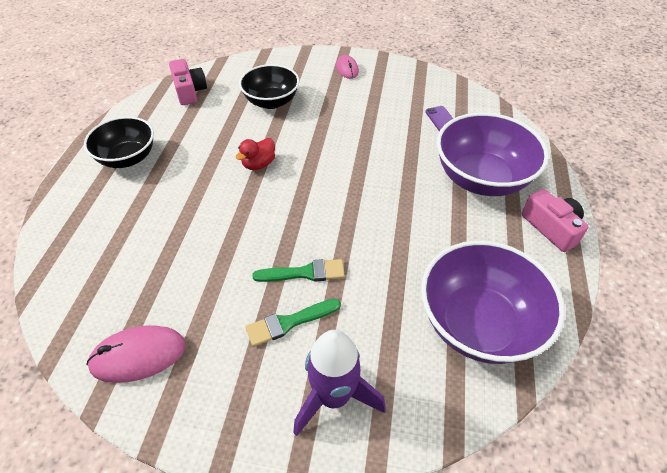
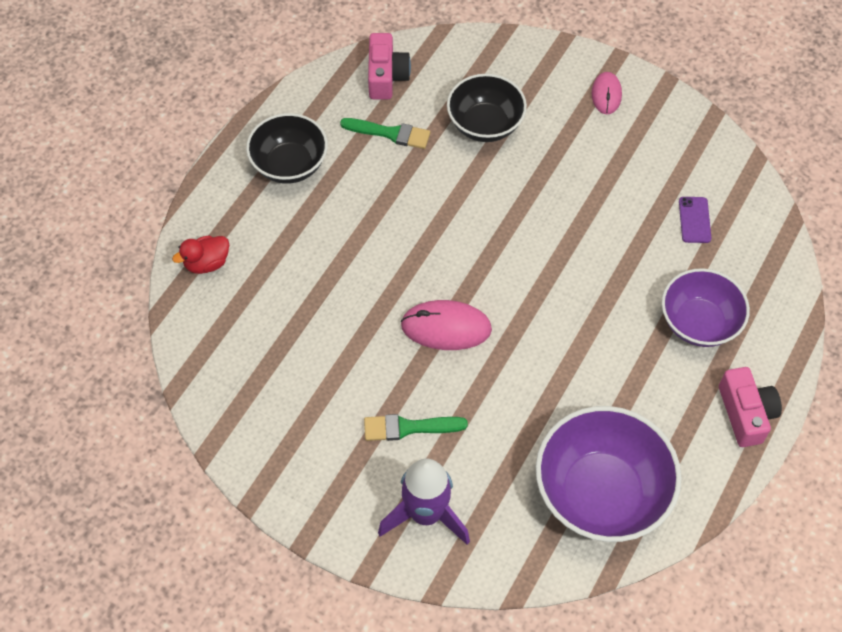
camera: 20 degrees right, 10 degrees up
(138, 355) = (256, 413): pink mouse -> pink mouse (446, 327)
(259, 164) = (439, 220): red duck -> red duck (207, 263)
(304, 273) = (443, 378): green brush -> green brush (390, 133)
(481, 178) = (698, 323): purple bowl -> purple bowl, size x0.66

